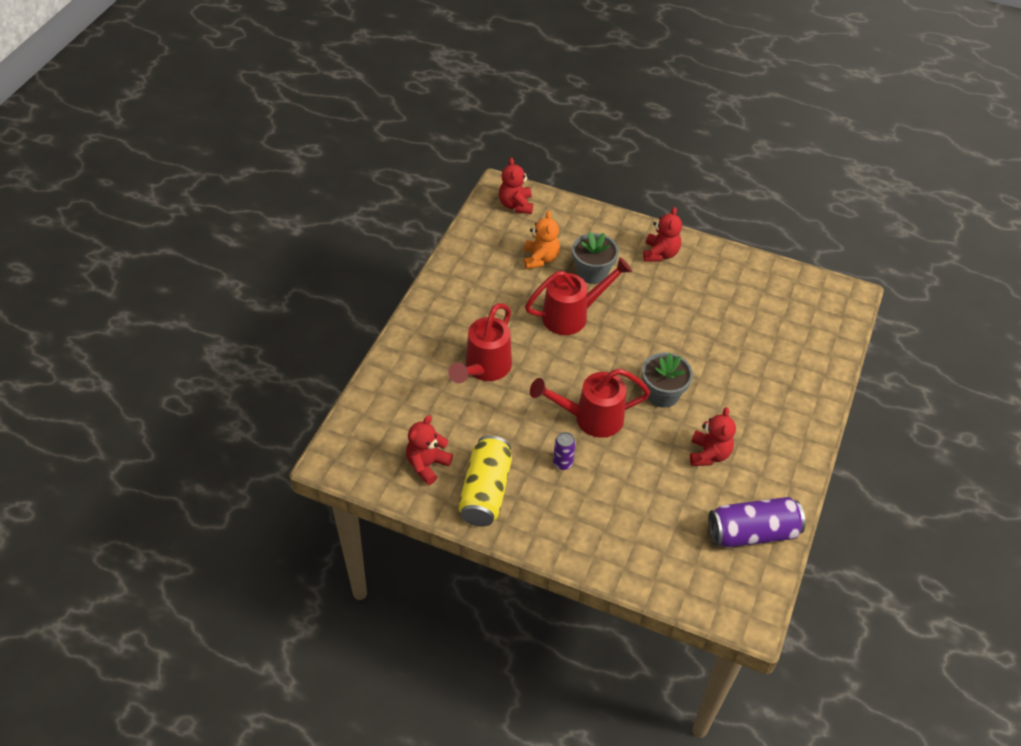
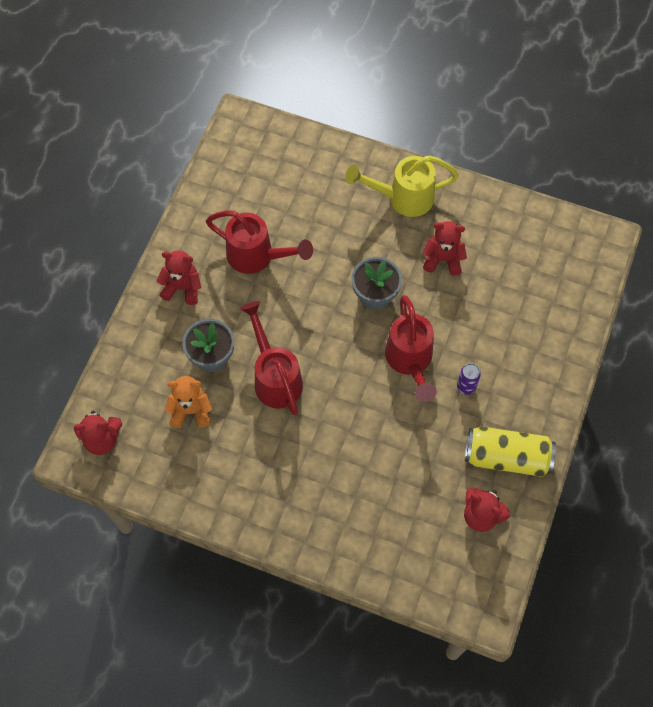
camera: 90 degrees left, 15 degrees up
(484, 369) = (354, 465): red watering can -> red watering can (257, 257)
(752, 532) = (523, 231): purple can -> none
(779, 423) = (402, 198): none -> yellow watering can

